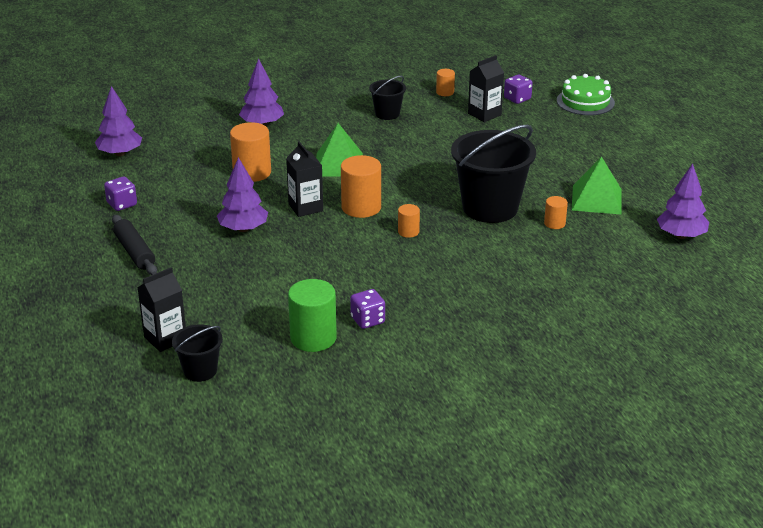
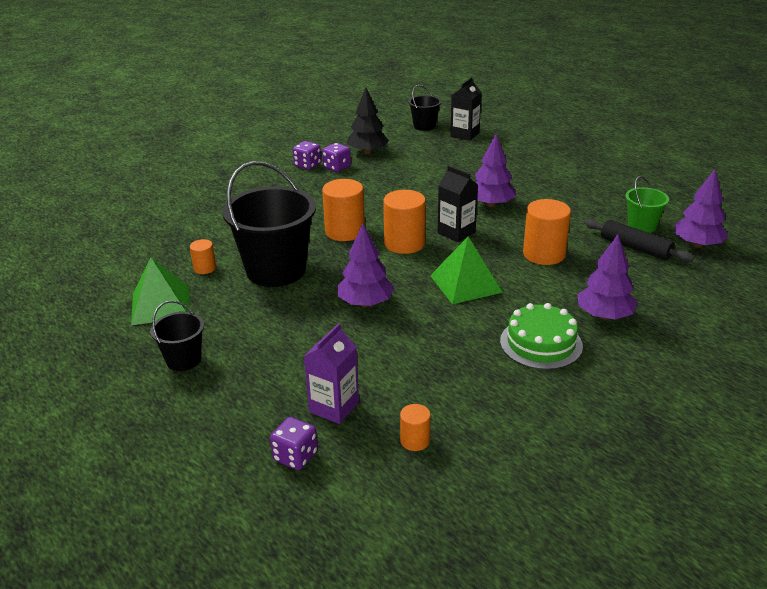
camera: 160 degrees right, 0 degrees up
(122, 204) = (618, 201): purple dice -> purple dice (307, 165)
(135, 252) = (554, 172): black rolling pin -> black rolling pin (635, 248)
(139, 177) = (641, 226): none -> green bucket
(313, 338) = (367, 152): green cylinder -> black tree
(387, 114) = (468, 372): black bucket -> black bucket (183, 360)
(408, 232) = (345, 231): orange cylinder -> orange cylinder, size x1.90
(484, 114) = (334, 407): black carton -> purple carton
(585, 101) = (181, 480): green cake -> green cake (541, 343)
(681, 235) = (70, 283): purple tree -> purple tree (365, 303)

